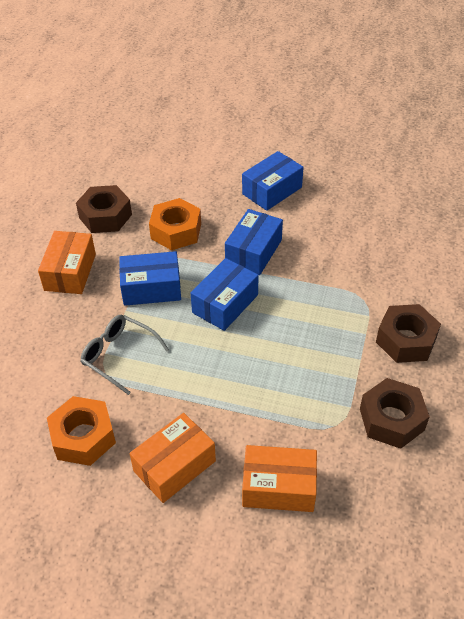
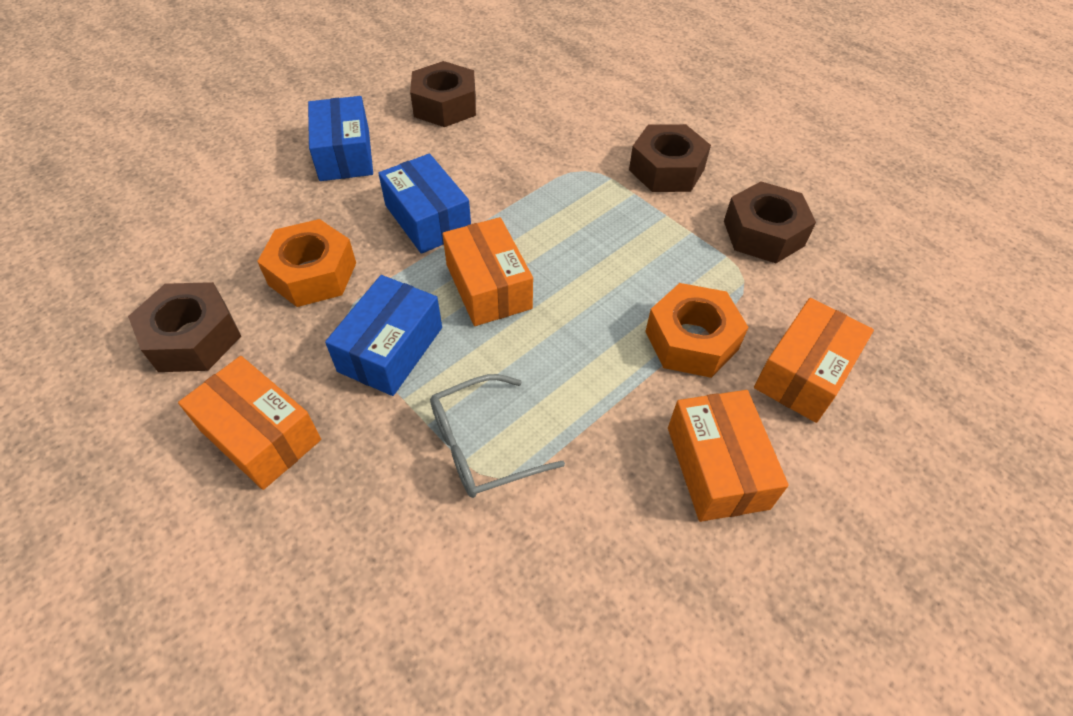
camera: 60 degrees left, 5 degrees up
(83, 437) = (601, 562): orange nut -> orange nut (691, 340)
(225, 304) = (488, 286): blue box -> orange box
(357, 206) = (445, 105): none -> brown nut

